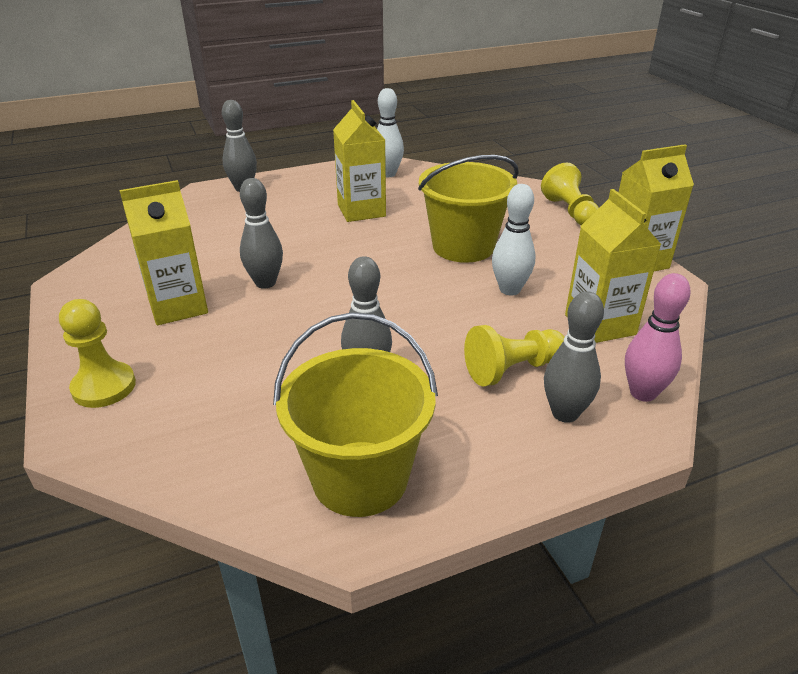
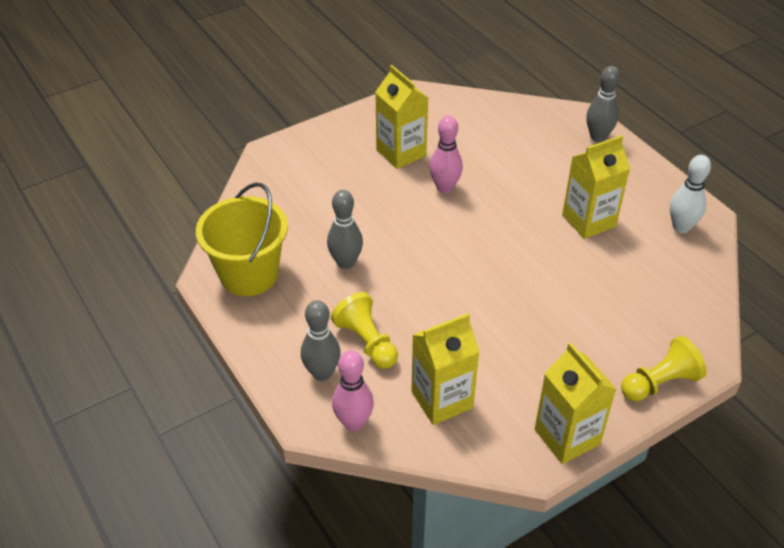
camera: 80 degrees right, 10 degrees up
(104, 387) = (310, 148): yellow pawn -> none
(265, 283) = (444, 188): grey bowling pin -> pink bowling pin
(463, 246) = (546, 299): yellow bucket -> none
(510, 289) = (480, 336): white bowling pin -> none

